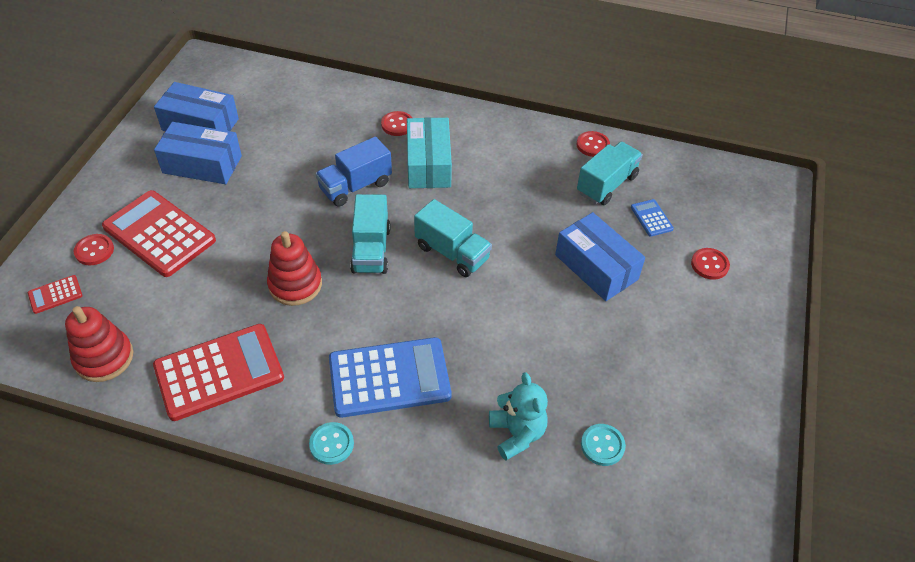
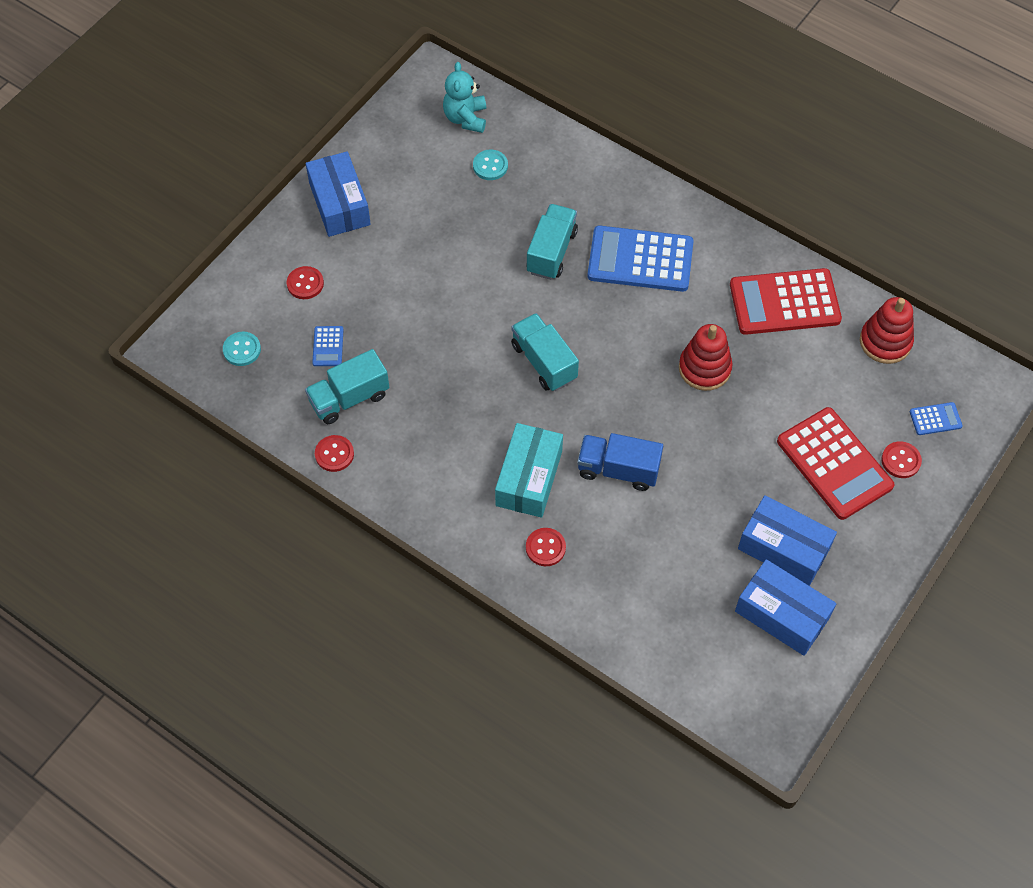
camera: 160 degrees left, 10 degrees up
(55, 294) = (935, 419): red calculator -> blue calculator
(331, 444) = (700, 221): turquoise button -> turquoise button (242, 349)
(355, 186) = (618, 470): blue truck -> blue truck turned 150 degrees counterclockwise
(371, 250) = (622, 387): turquoise truck -> turquoise truck (551, 252)
(517, 434) = (552, 191): turquoise teddy bear -> turquoise teddy bear (465, 118)
(596, 267) = (413, 310): blue box -> blue box (339, 204)

